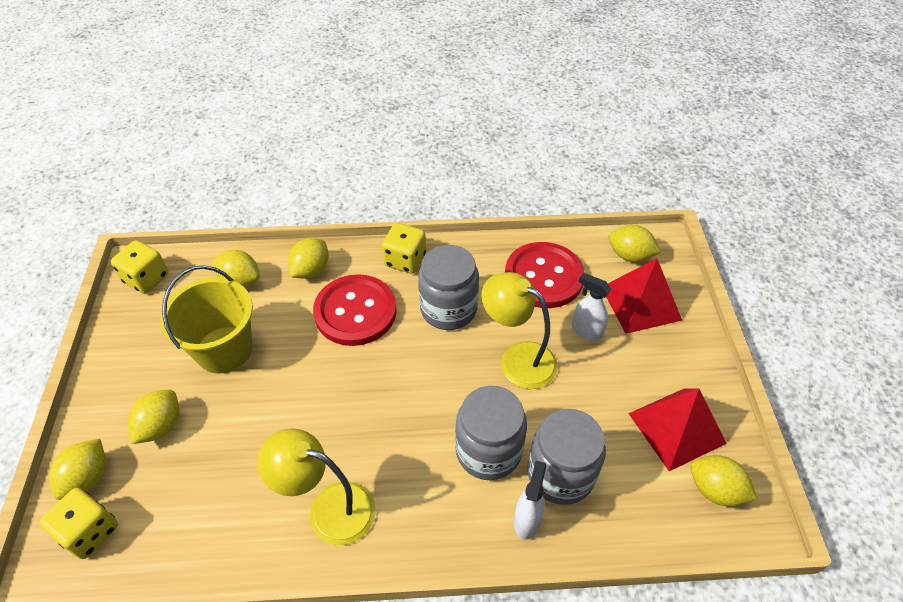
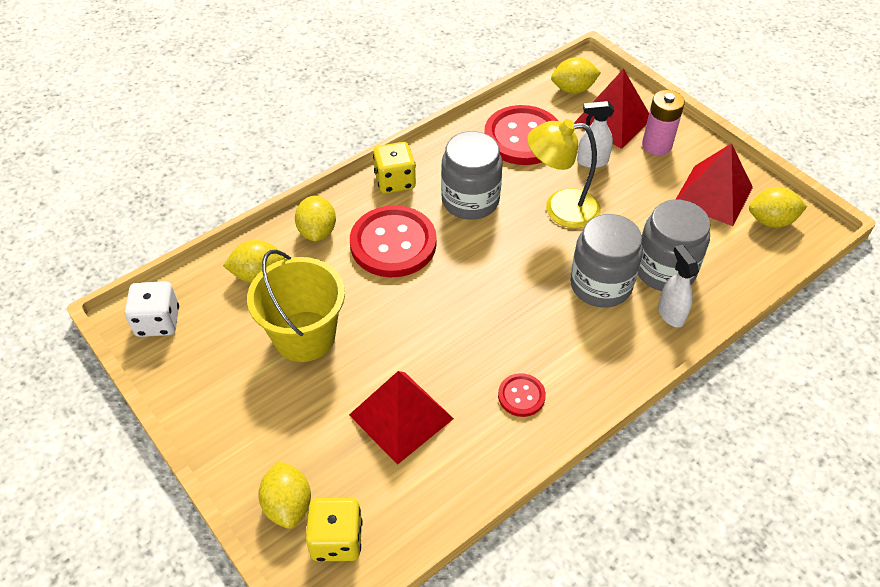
camera: 35 degrees left, 0 degrees up
(146, 279) = (158, 322): yellow dice -> white dice
(161, 426) = (312, 426): yellow lemon -> none
(226, 461) = (401, 416): none -> red pyramid
(329, 508) = (521, 396): yellow lamp -> red button
(663, 348) = (657, 145): none -> pink battery

